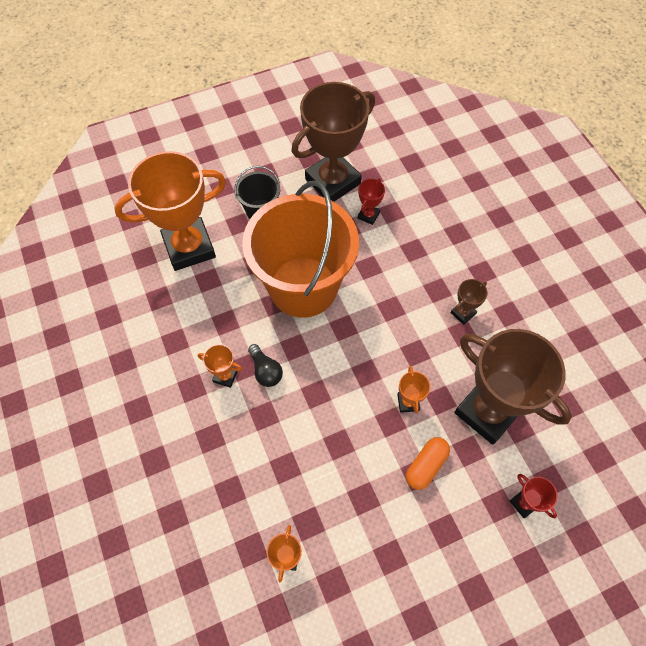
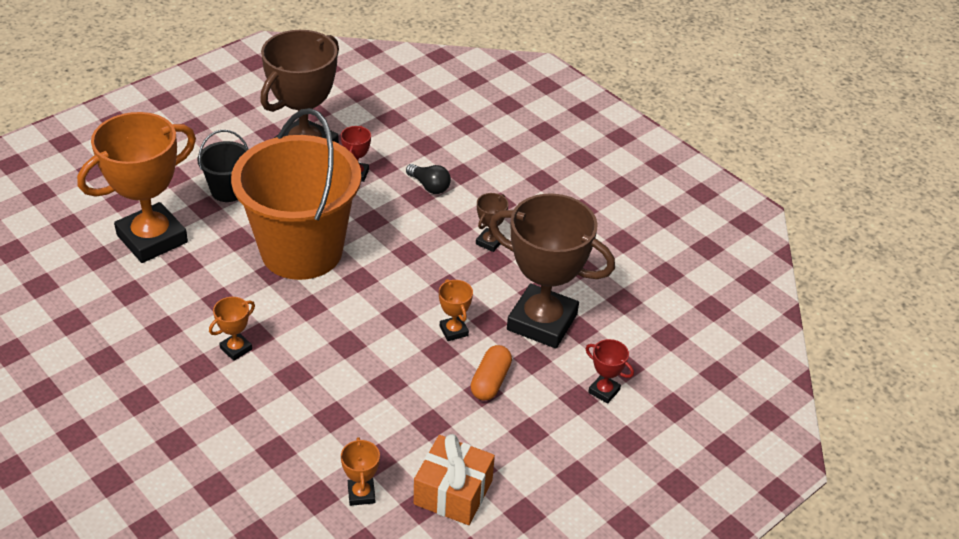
camera: 20 degrees left, 20 degrees down
(225, 376) = (236, 348): orange trophy -> orange trophy turned 45 degrees counterclockwise
(265, 371) = (282, 334): black light bulb -> black light bulb (429, 186)
(364, 578) = (453, 492): none -> orange gift

